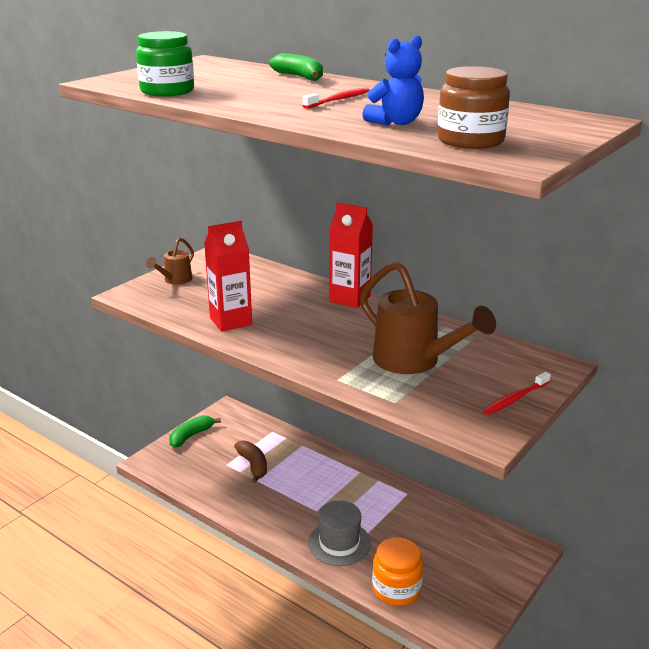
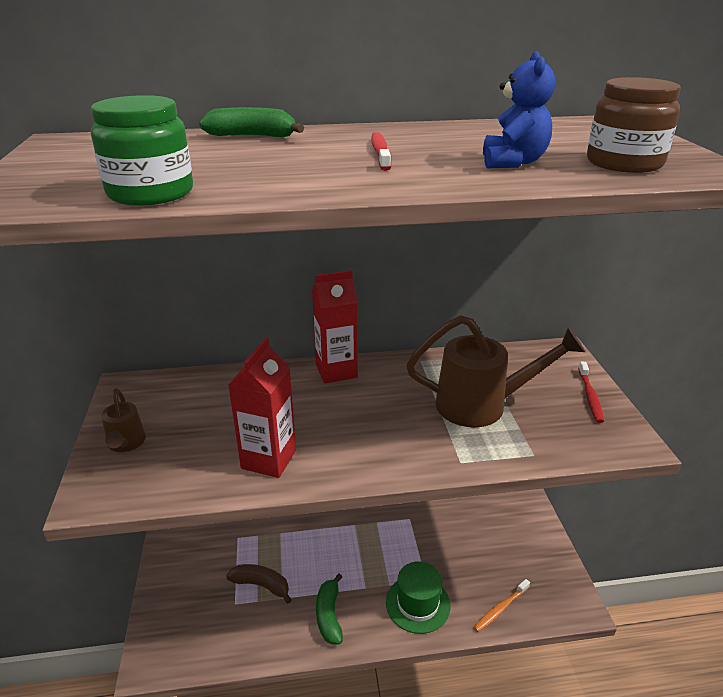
camera: 45 degrees left, 5 degrees up
(191, 436) = (162, 599): green banana -> green banana (329, 615)
(339, 543) = (417, 603): grey hat -> green hat
(396, 589) = (500, 609): orange jar -> orange toothbrush

